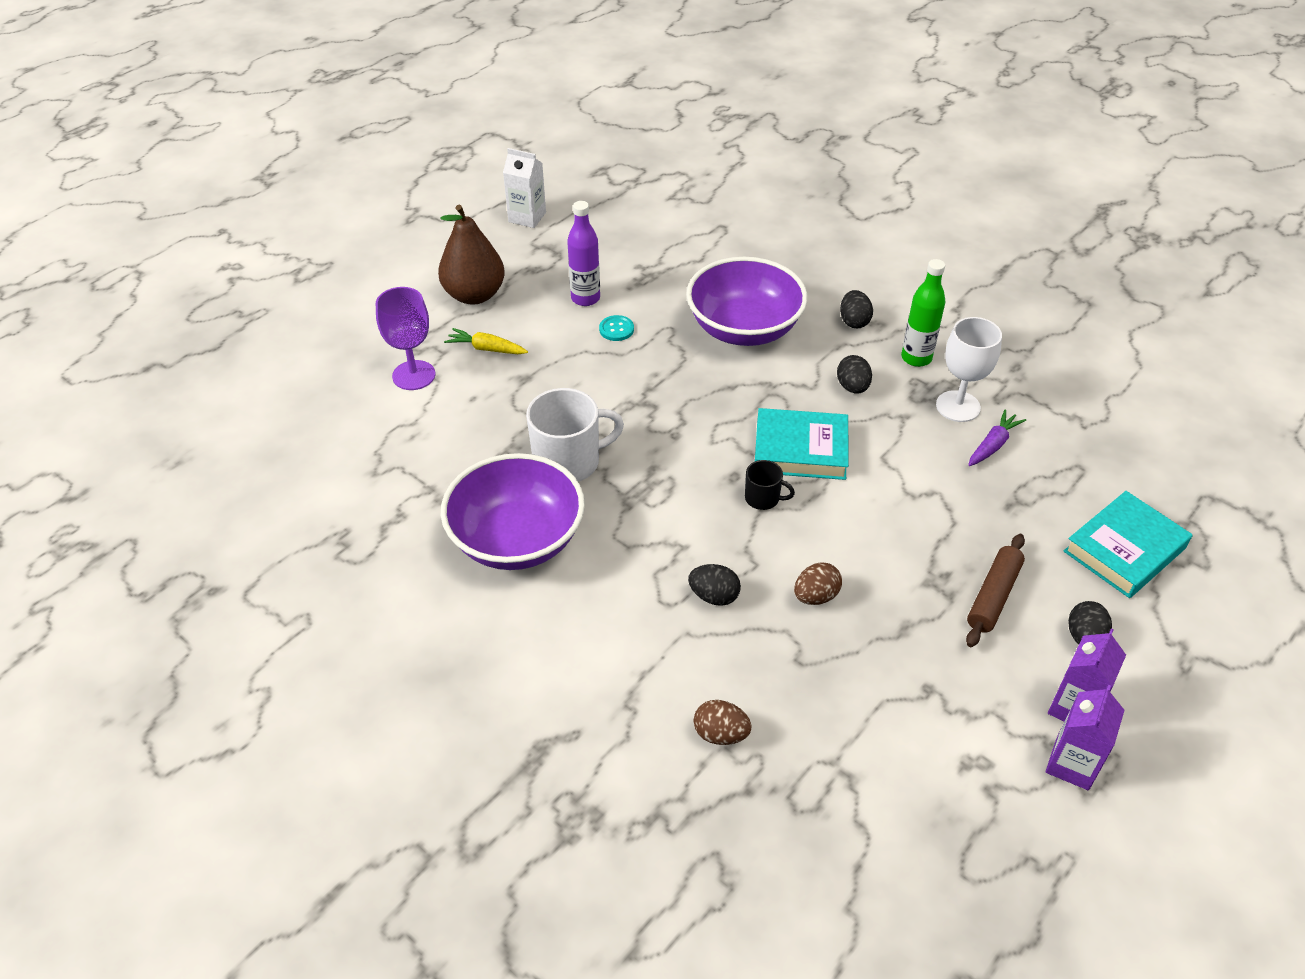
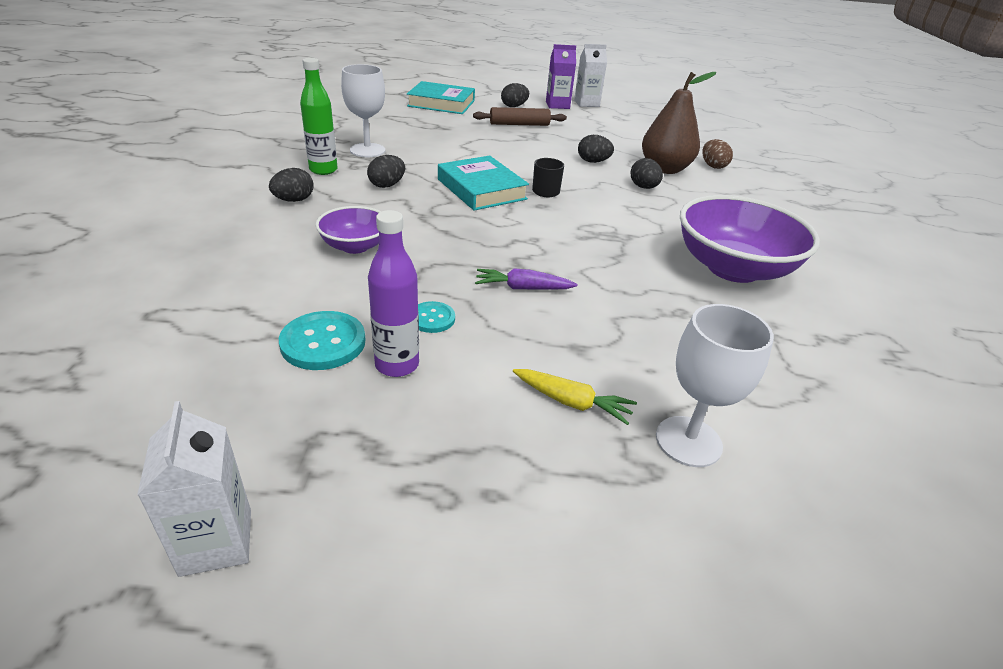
camera: 130 degrees left, 10 degrees down
(414, 375) = (688, 441): purple goblet -> white goblet
(474, 295) = (488, 480): brown pear -> brown pear (664, 169)
(486, 349) = (572, 402): yellow carrot -> yellow carrot turned 45 degrees counterclockwise
(569, 461) = (633, 276): white mug -> none
(633, 279) = (323, 342): none -> turquoise button
(744, 328) = (355, 246): purple bowl -> purple bowl, size x0.53
(815, 596) = (593, 161): brown egg -> black egg
(993, 445) = (395, 137): purple carrot -> purple carrot (522, 288)
(1072, 764) = (586, 103): purple carton -> white carton

